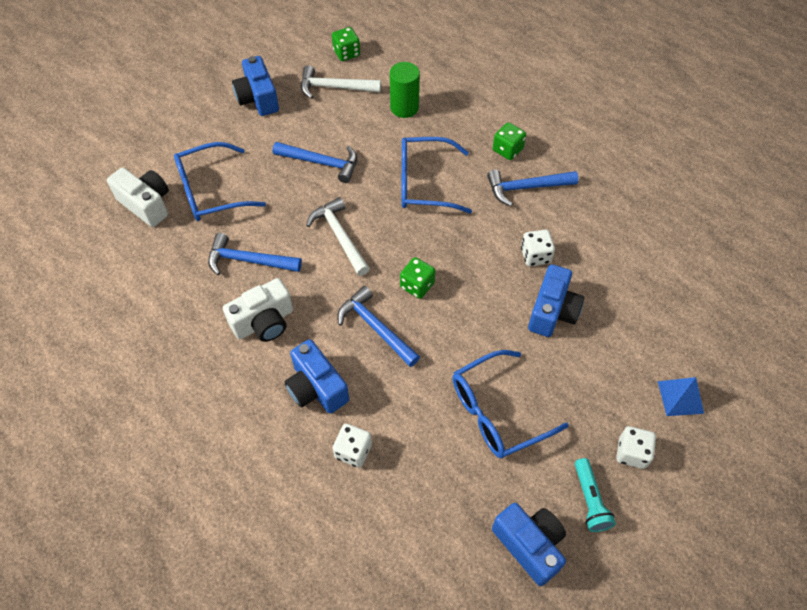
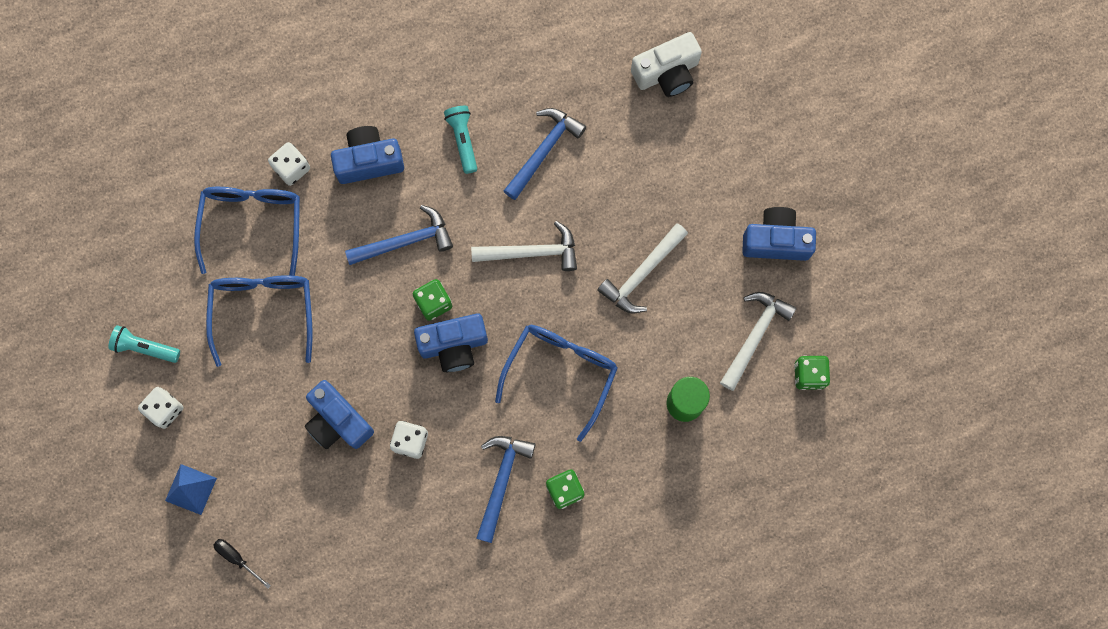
camera: 115 degrees right, 20 degrees up
(211, 191) = (655, 143): blue glasses -> blue glasses (252, 224)
(264, 322) = (463, 140): white camera -> turquoise flashlight
(321, 163) = (642, 273): blue hammer -> white hammer
(529, 545) = (136, 276): blue camera -> blue camera (454, 345)
(706, 335) = (237, 558): none -> black screwdriver

